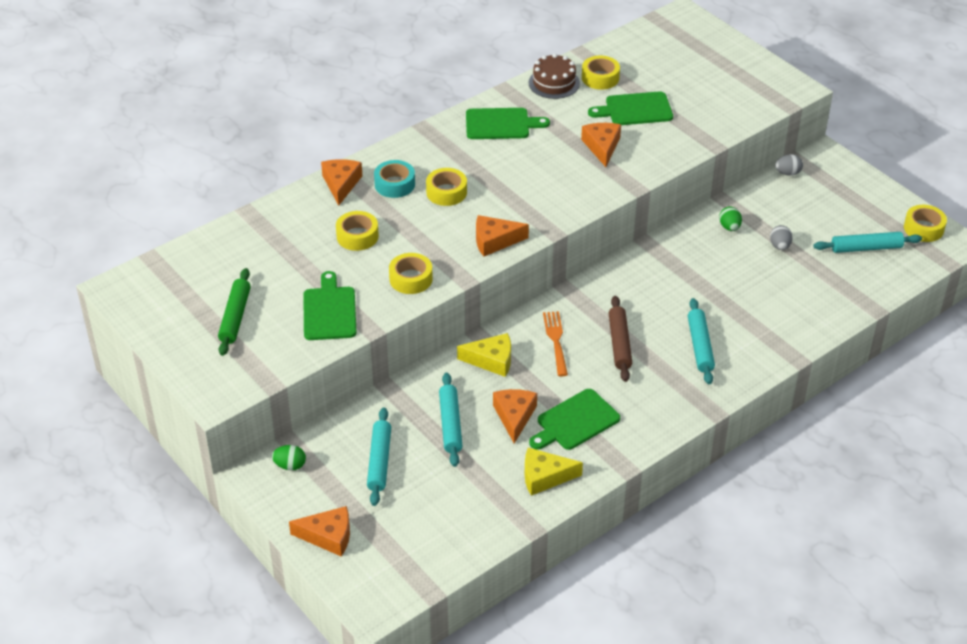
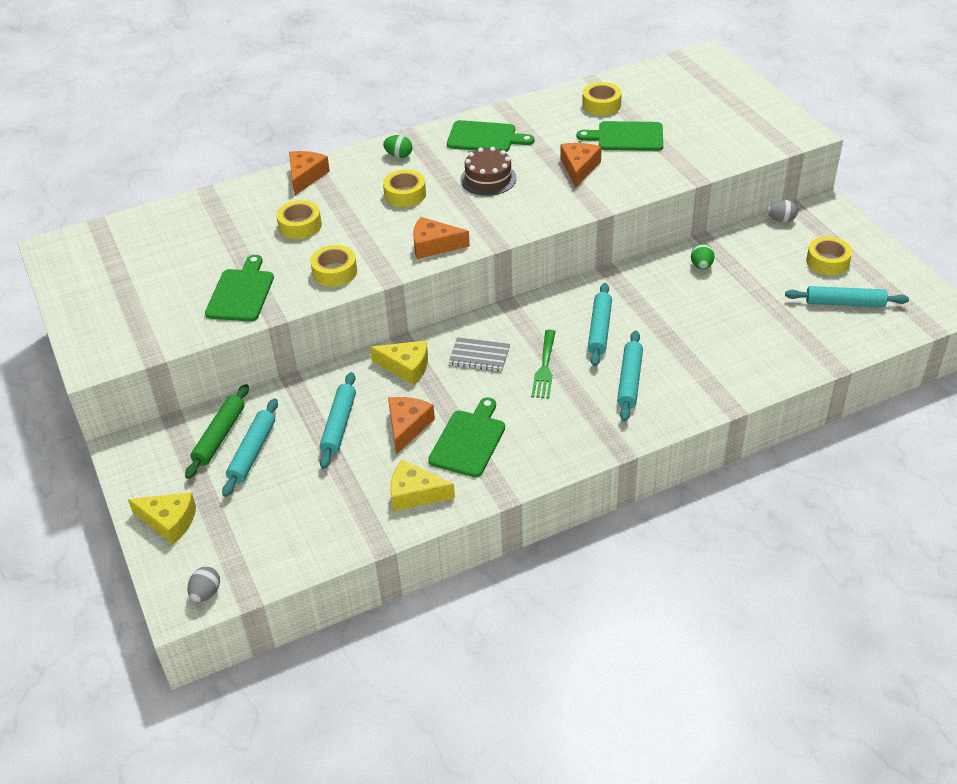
camera: 15 degrees right, 0 degrees up
(235, 317) = (148, 287): green rolling pin -> green rolling pin (220, 436)
(290, 465) = (163, 443): green egg -> green egg (399, 155)
(328, 536) = (169, 521): orange cheese -> yellow cheese
(394, 184) = (357, 182): turquoise tape -> none
(554, 83) = (553, 105): brown cake -> brown cake (488, 179)
(556, 340) = (479, 356): orange fork -> grey notebook
(575, 421) = (469, 441): green cutting board -> green cutting board turned 135 degrees clockwise
(619, 343) = (544, 367): brown rolling pin -> green fork
(657, 301) = (599, 329): none -> turquoise rolling pin
(779, 246) = (749, 290): grey egg -> grey egg (206, 593)
(923, 228) = (915, 291): yellow tape -> yellow tape (827, 262)

